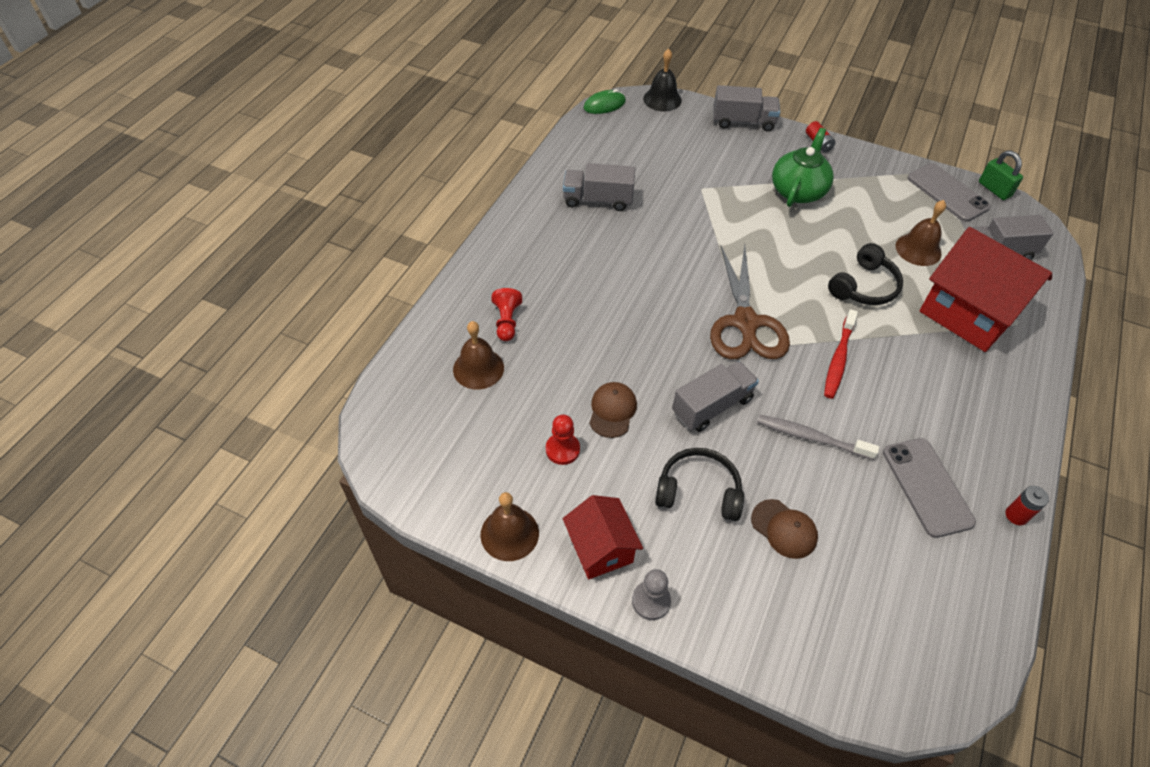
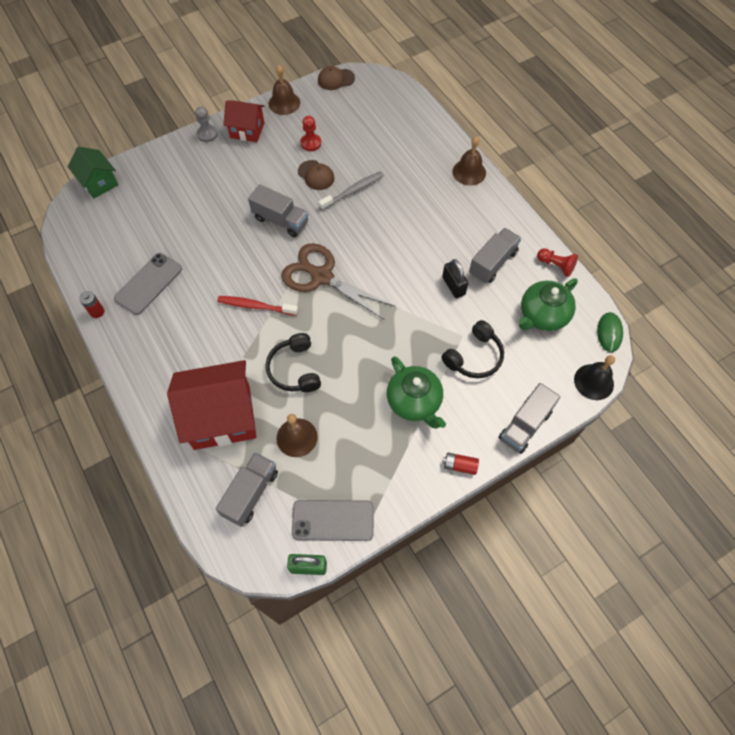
camera: 125 degrees right, 10 degrees up
(478, 368) = (391, 134): brown bell -> brown bell (469, 172)
(507, 321) = (416, 161): red pawn -> red pawn (556, 265)
(626, 147) = (542, 315): none -> green teapot
(652, 216) = (453, 286): none -> black padlock
(698, 491) = (239, 183): black headphones -> black headphones (474, 357)
(712, 406) = (280, 220): grey truck -> grey truck turned 60 degrees counterclockwise
(784, 529) = (189, 204): brown cap -> brown cap (336, 79)
(811, 438) = (222, 252): grey toothbrush -> grey toothbrush (353, 191)
(838, 359) = (256, 306): red toothbrush -> red toothbrush turned 45 degrees counterclockwise
(868, 694) = (99, 182): none -> green house
(927, 487) = (149, 283): grey phone -> grey phone turned 75 degrees counterclockwise

